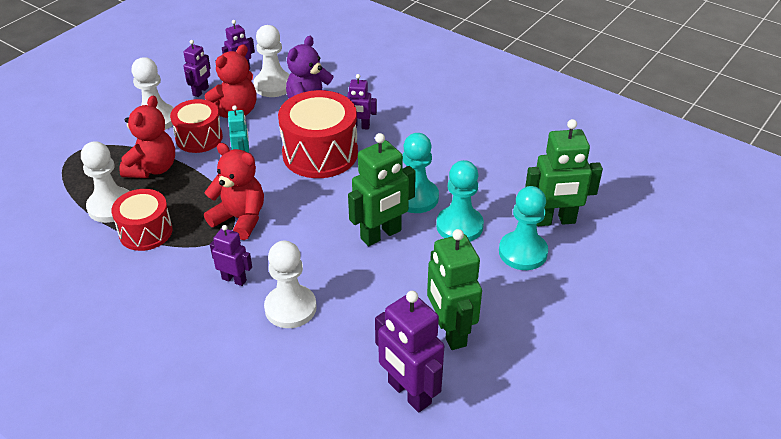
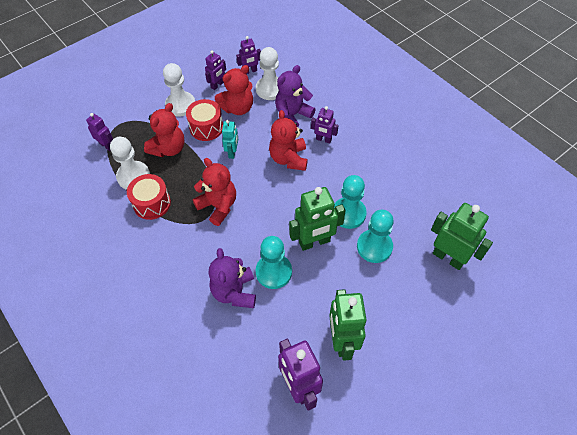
camera: 15 degrees right, 15 degrees up
(234, 279) = (202, 258): purple robot -> purple robot (106, 145)
(290, 308) = (234, 292): white pawn -> purple teddy bear
(320, 153) = (289, 159): red drum -> red teddy bear
(523, 252) = (415, 281): turquoise pawn -> turquoise pawn (274, 272)
(554, 220) = (448, 257): green robot -> green robot turned 150 degrees counterclockwise

